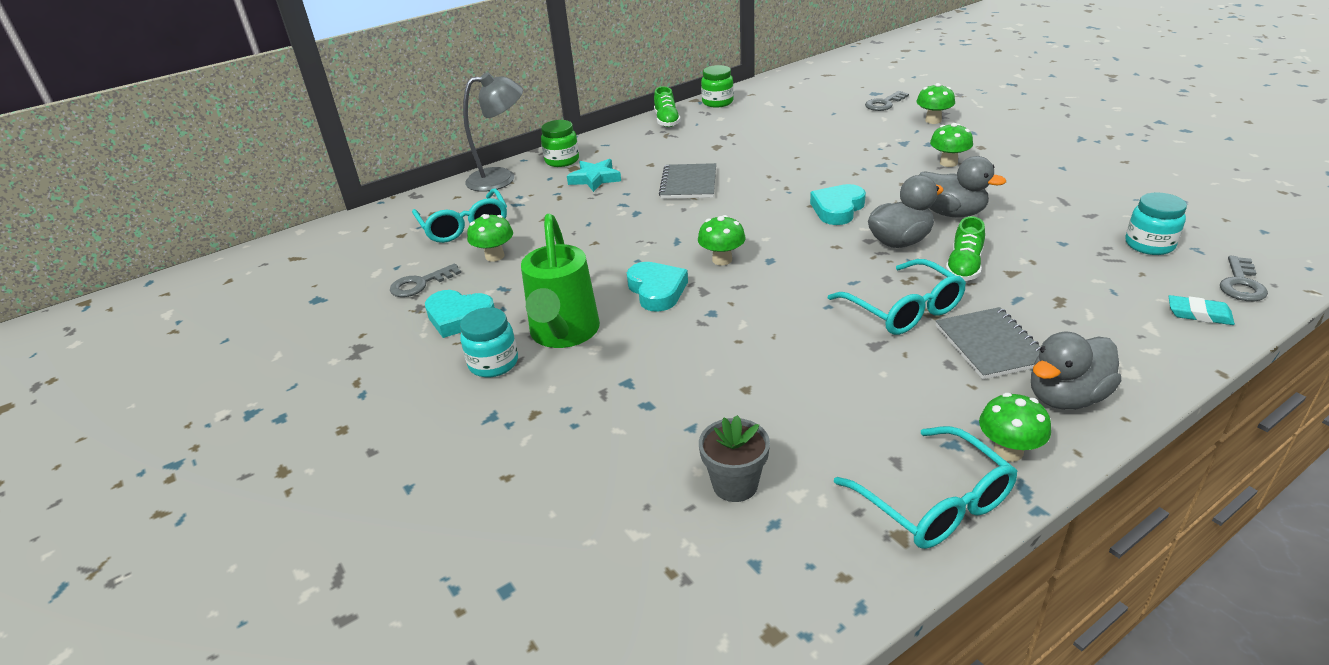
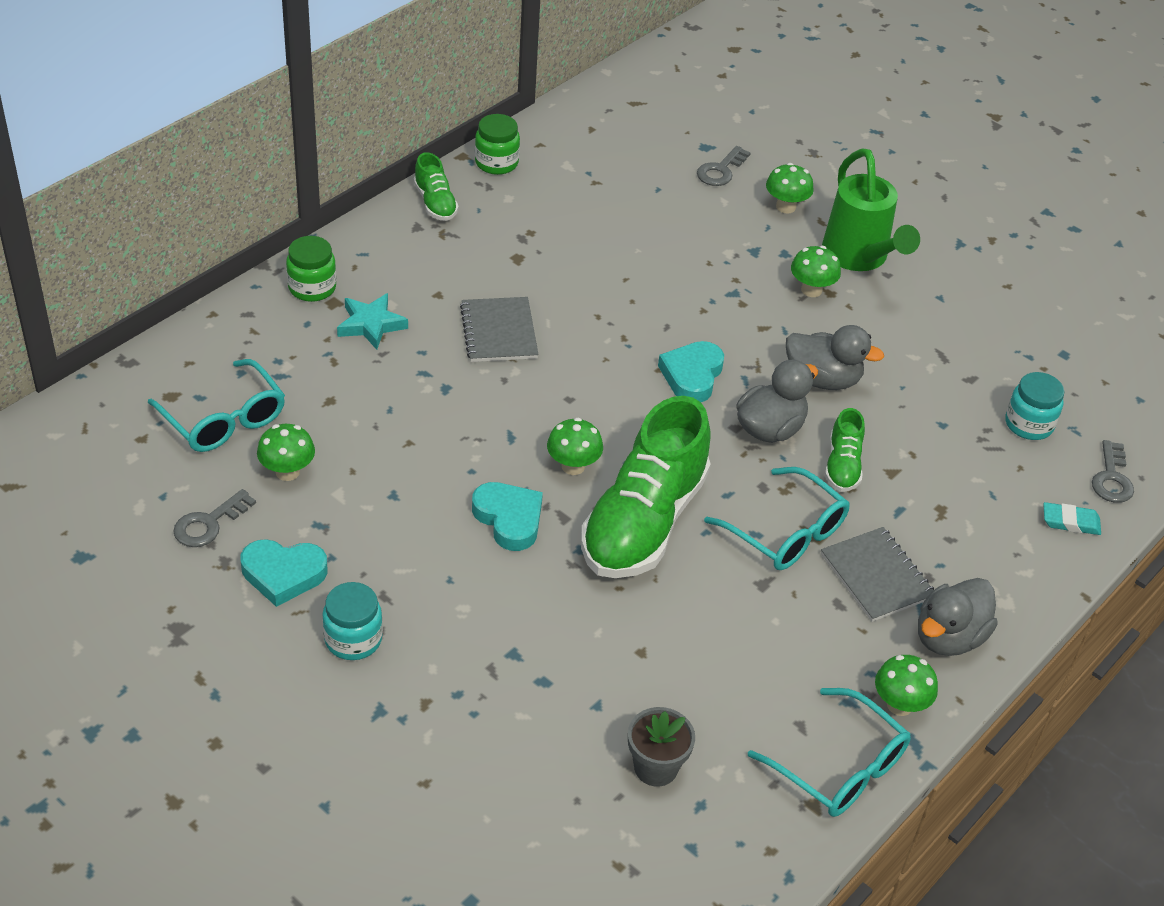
camera: 20 degrees left, 10 degrees up
(501, 178) = (238, 325): grey lamp -> none
(563, 334) = (420, 591): green watering can -> green watering can (859, 257)
(773, 297) = (643, 522): none -> green shoe

